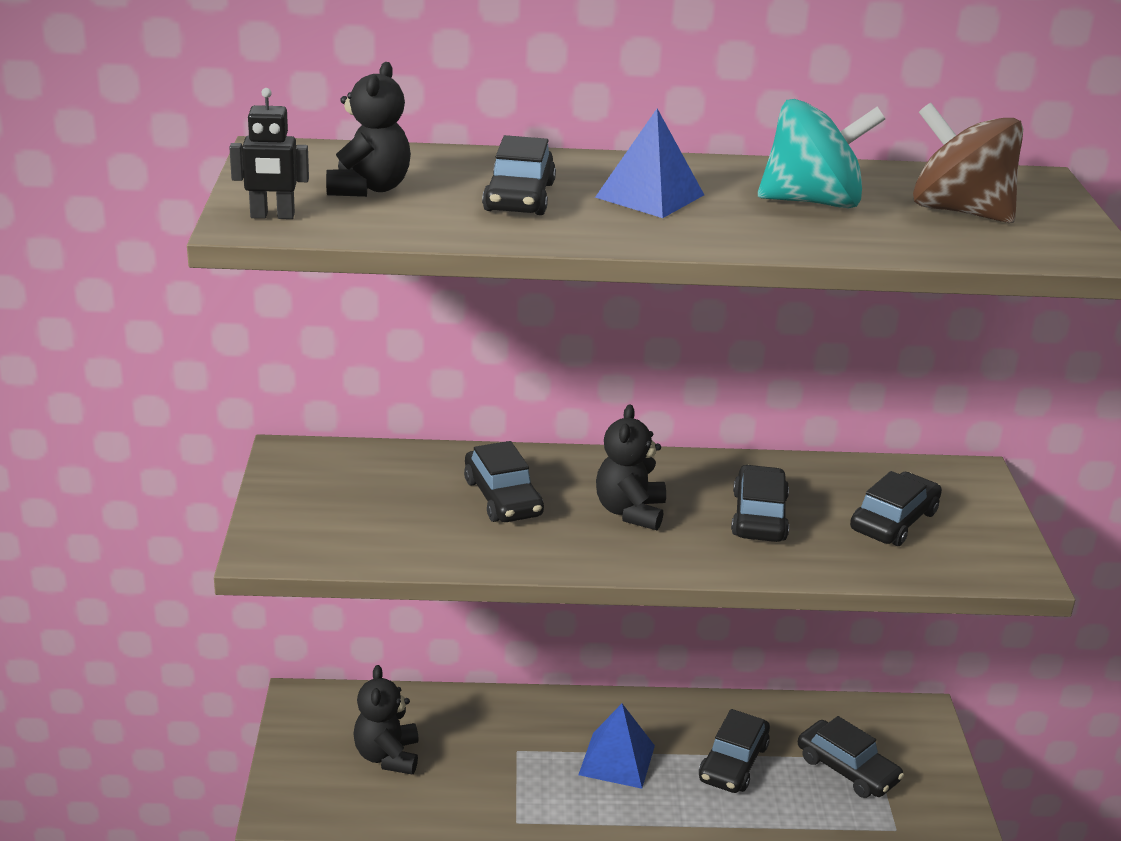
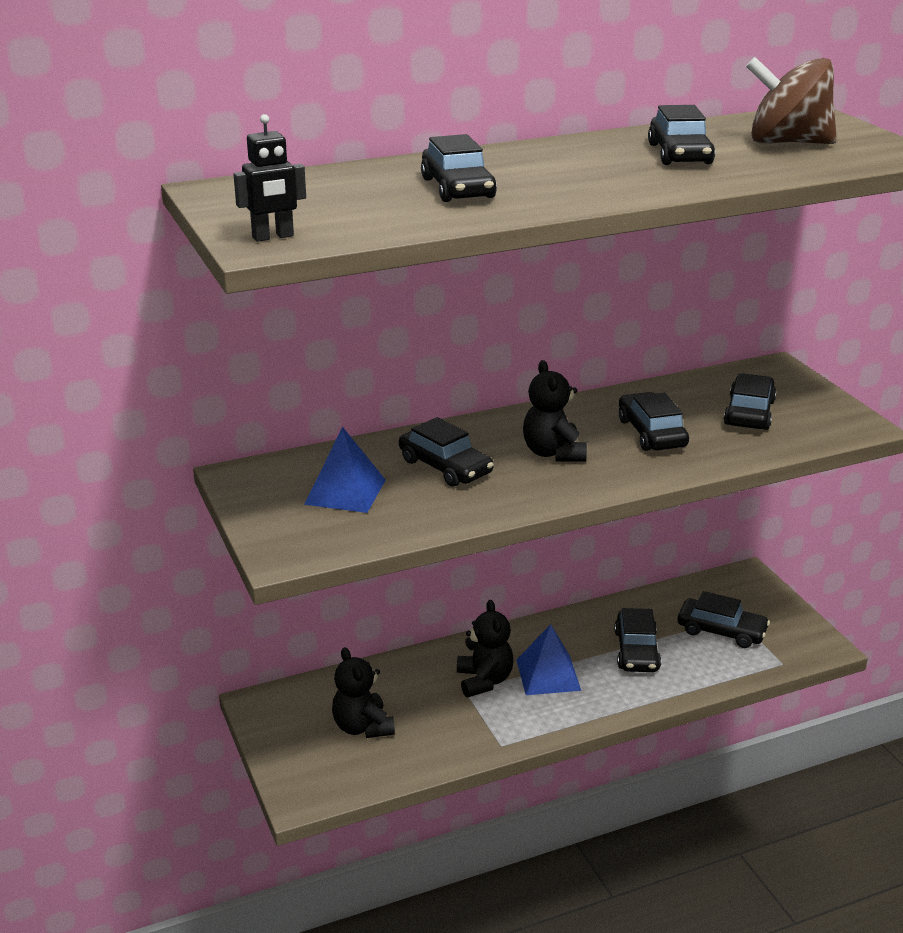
camera: 20 degrees left, 0 degrees up
(369, 188) = (328, 203): black teddy bear -> black teddy bear (484, 681)
(649, 196) = (556, 170): blue pyramid -> blue pyramid (345, 492)
(813, 202) = (679, 154): turquoise spinning top -> black car

